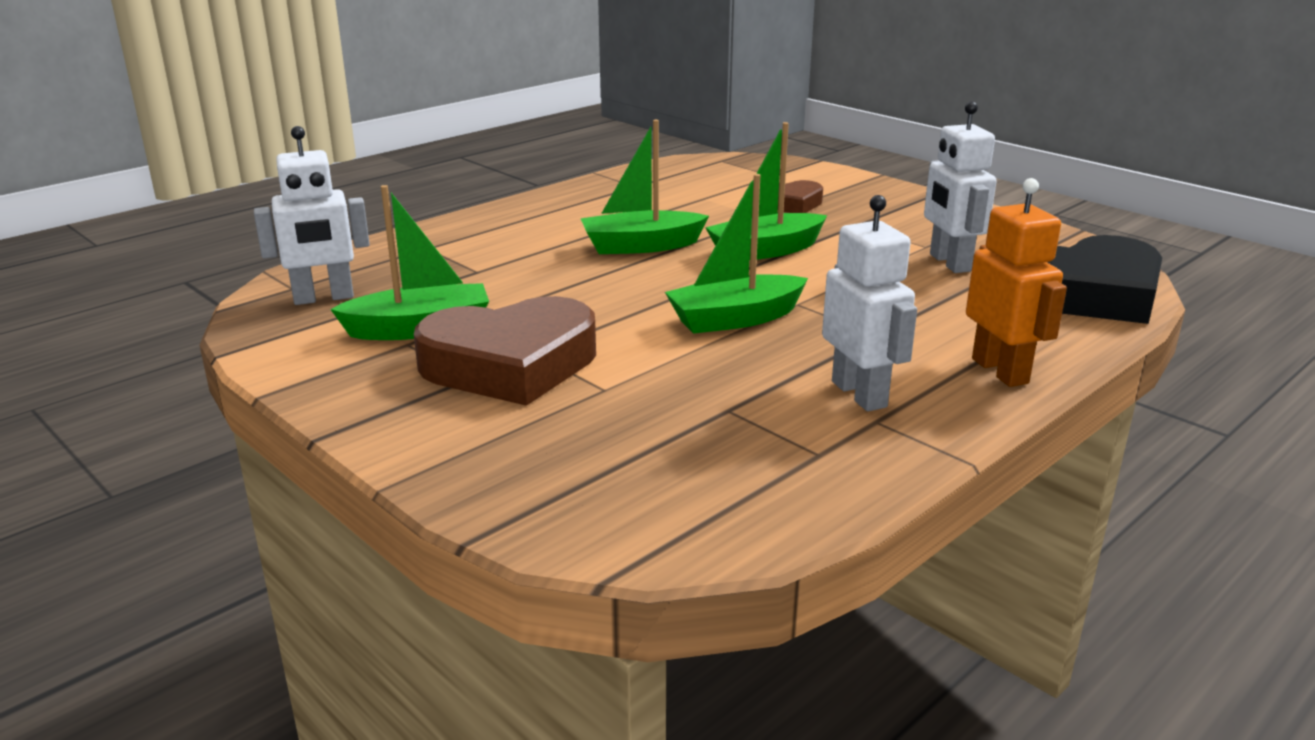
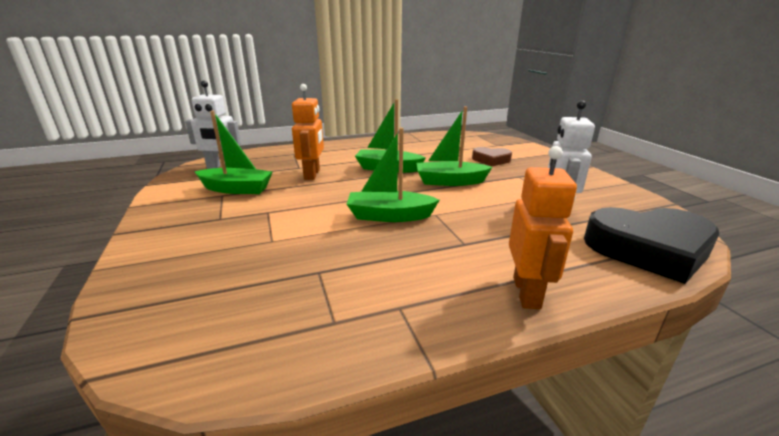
camera: 25 degrees right, 0 degrees up
(510, 364) = (248, 216): brown heart -> none
(522, 279) = (312, 174): none -> orange robot
(859, 394) = (409, 283): white robot -> none

